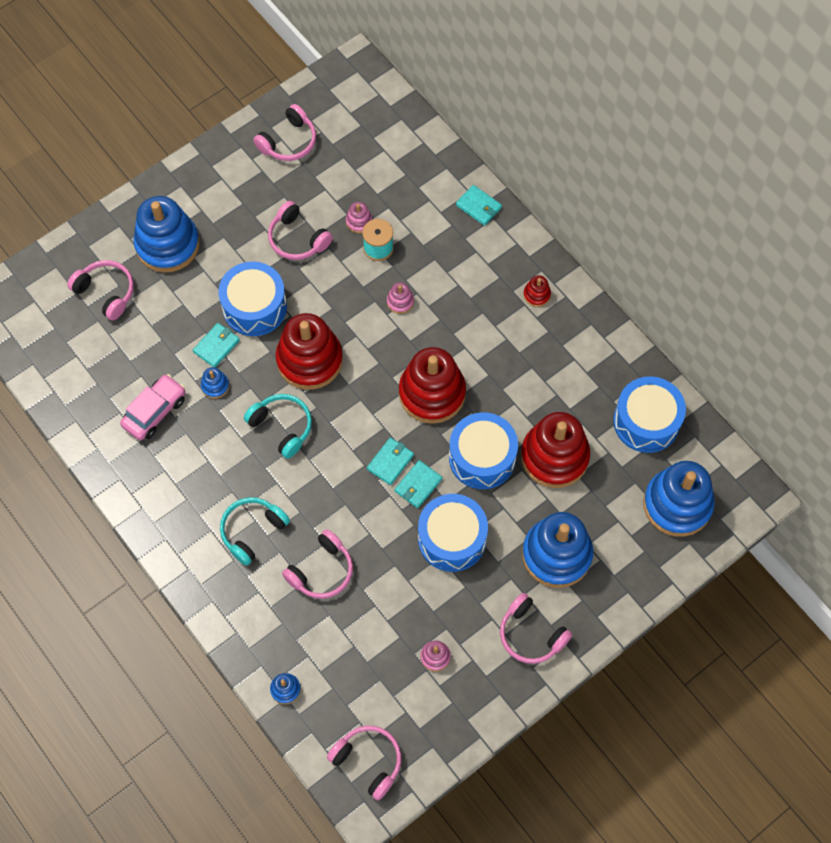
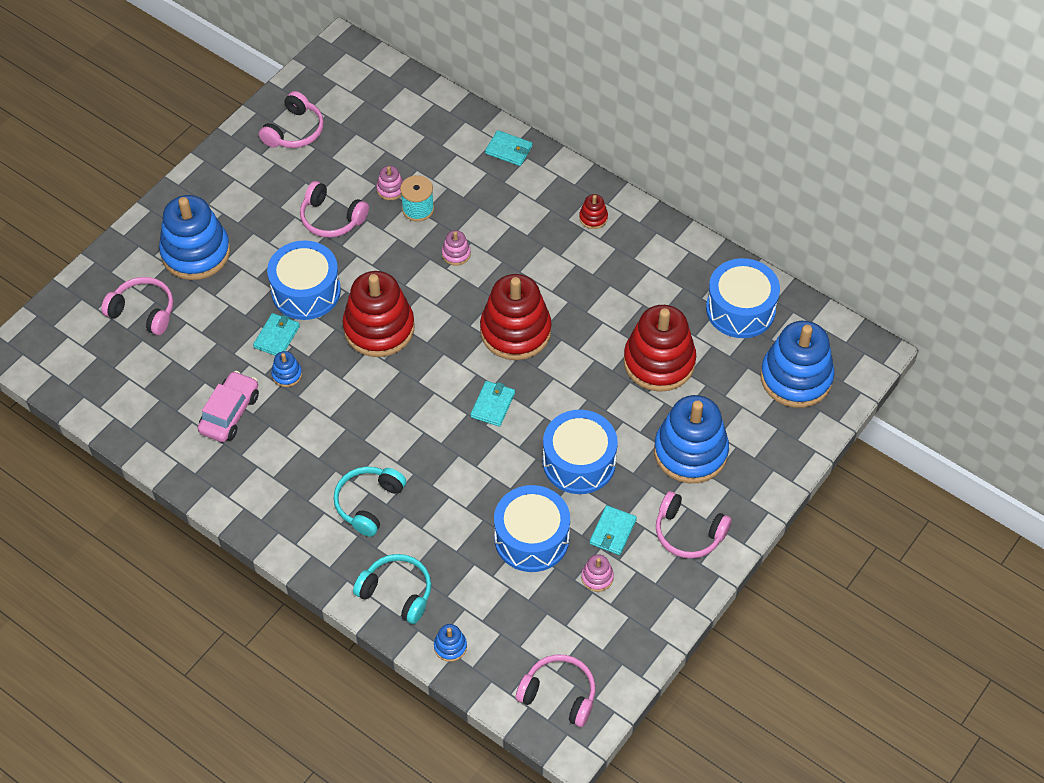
camera: 15 degrees left, 10 degrees down
(282, 427) = (369, 397): turquoise headphones -> turquoise headphones (397, 592)
(321, 571) = (453, 524): pink headphones -> none
(418, 485) = (528, 420): turquoise wallet -> turquoise wallet (612, 532)
(482, 457) = (586, 379): blue drum -> blue drum (531, 538)

